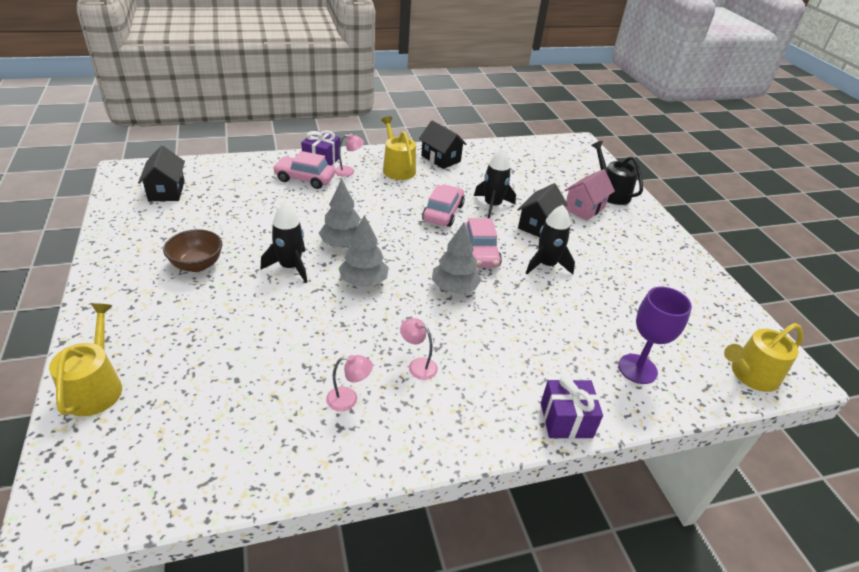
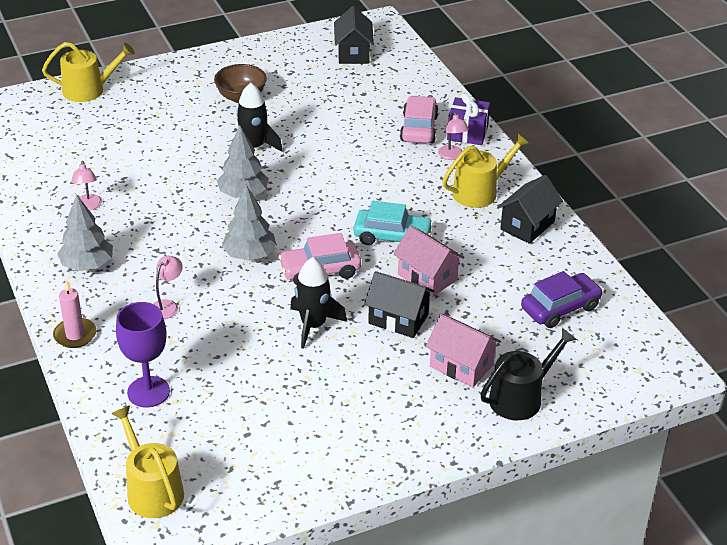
camera: 85 degrees right, 0 degrees up
(166, 191) = (353, 53): black house -> black house turned 75 degrees counterclockwise
(342, 244) = (302, 173): grey tree -> grey tree (87, 265)
(417, 365) = (132, 240): pink lamp -> pink lamp (167, 305)
(443, 213) = (392, 237): pink car -> turquoise car
(492, 206) = (427, 277): black rocket -> pink house
(526, 164) = (560, 308): none -> purple car
(566, 420) = (75, 335): purple gift -> pink candle

